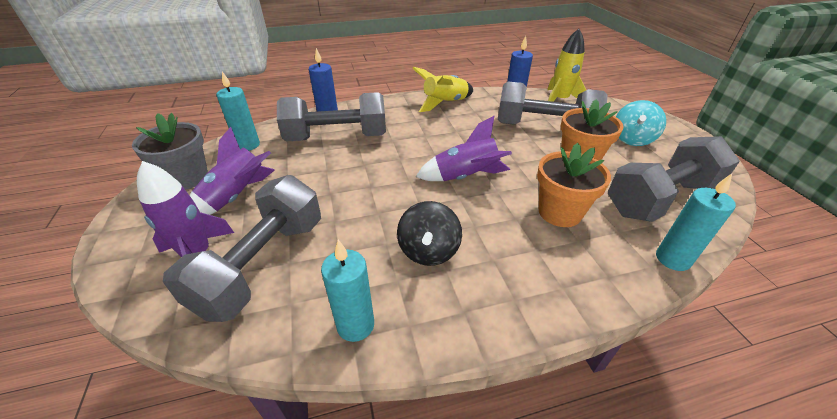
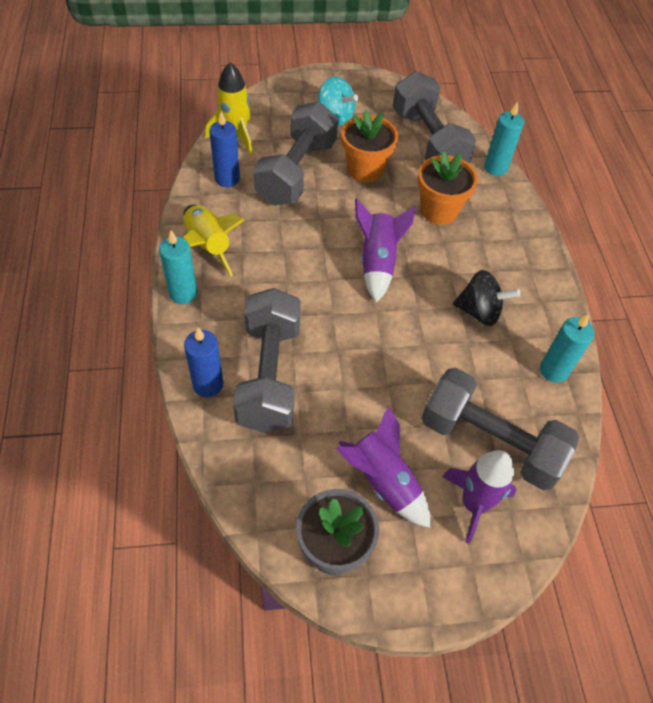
camera: 85 degrees left, 15 degrees up
(248, 145) = (264, 485): turquoise candle -> turquoise candle (183, 293)

